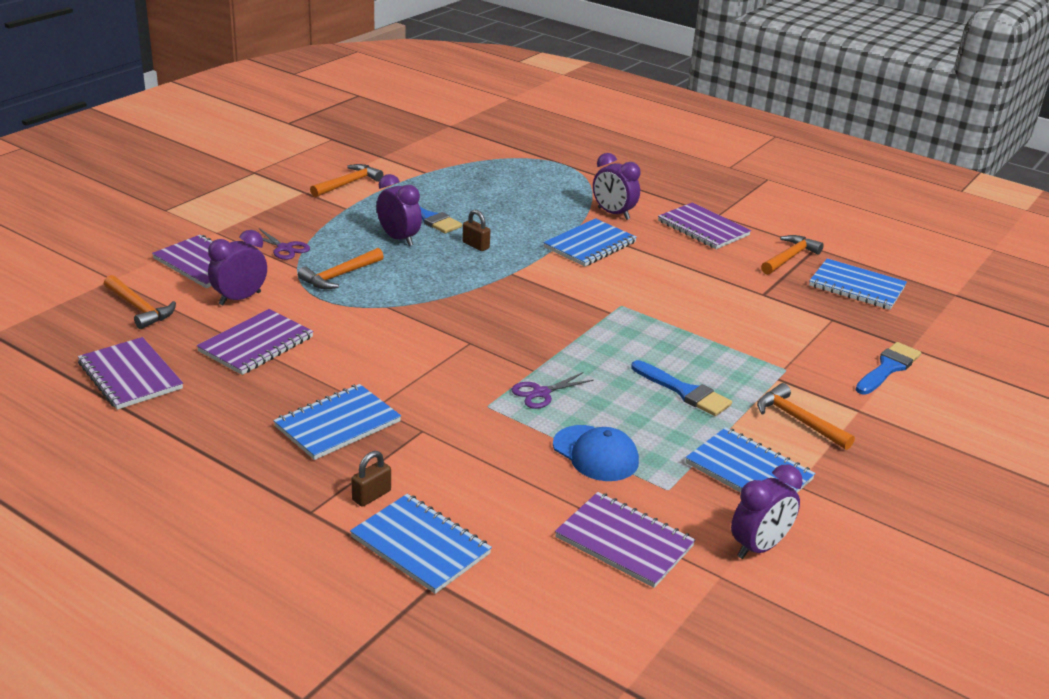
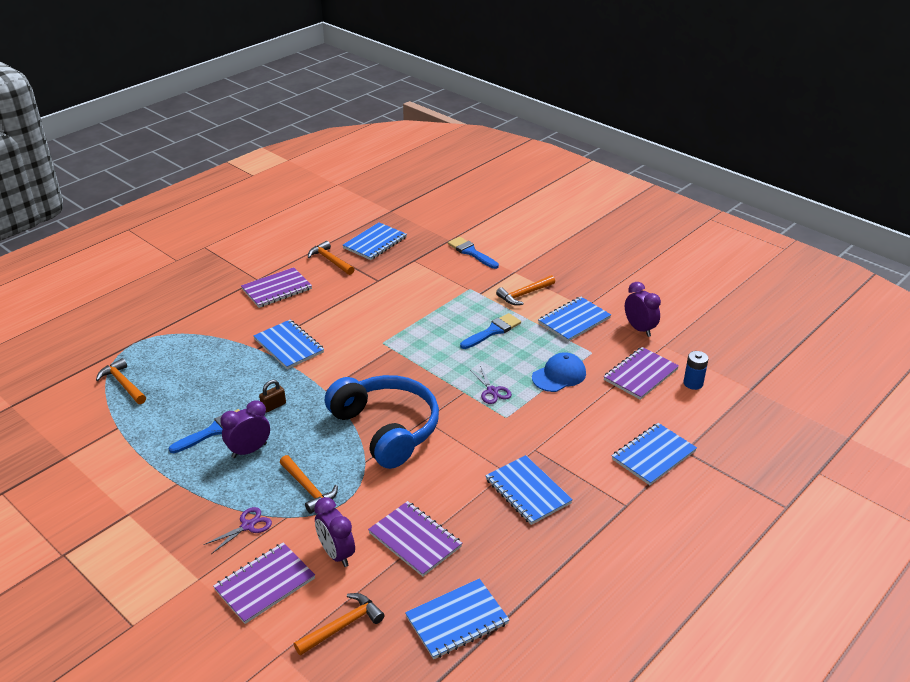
camera: 80 degrees left, 5 degrees up
(130, 376) = (457, 620): purple notebook -> blue notebook
(348, 183) = (121, 481): orange hammer -> orange hammer (123, 384)
(371, 496) = (607, 476): brown padlock -> none
(447, 317) = (386, 429): none -> blue headphones
(613, 214) = (239, 328): purple clock -> none
(619, 606) = (693, 383): none -> blue battery

